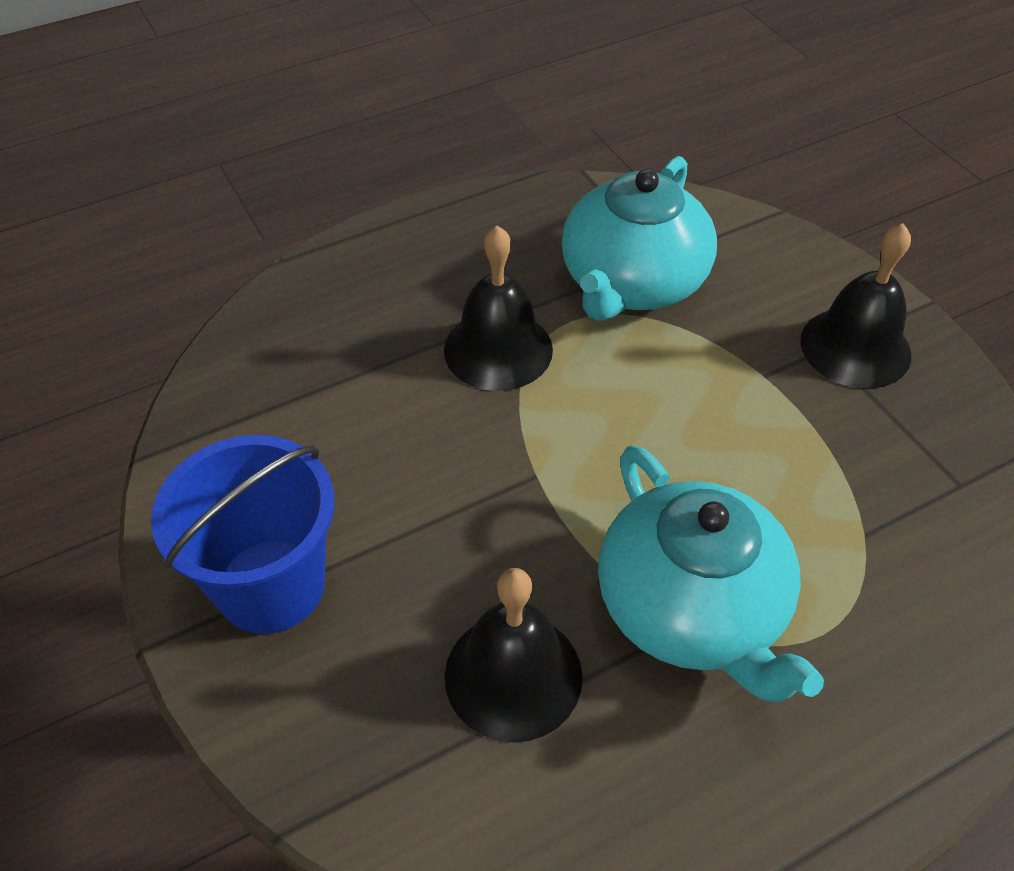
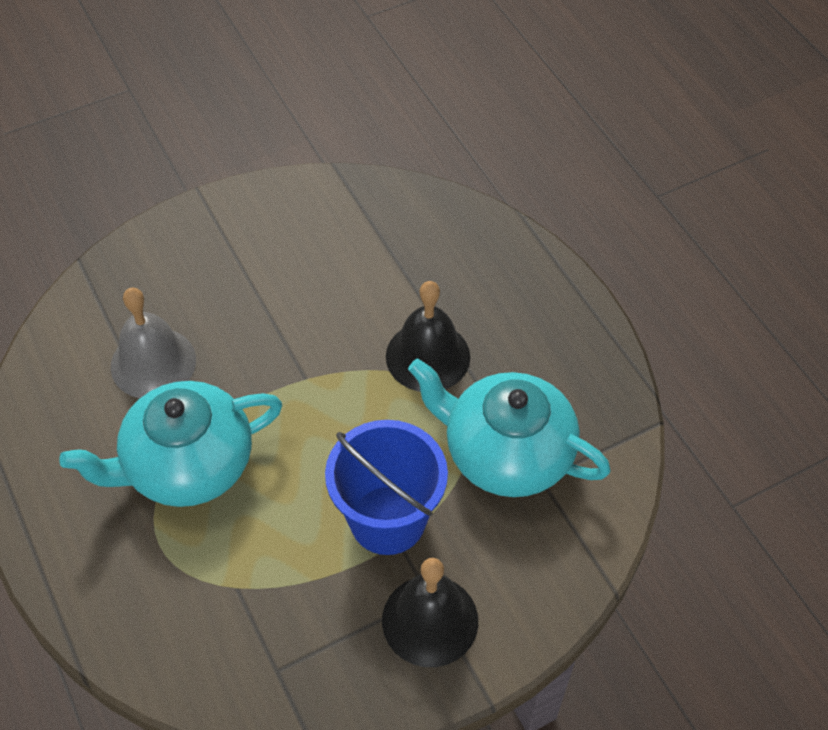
camera: 90 degrees right, 5 degrees up
(271, 585) = (231, 240): blue bucket -> blue bucket (387, 520)
(513, 675) = (153, 363): black bell -> grey bell

